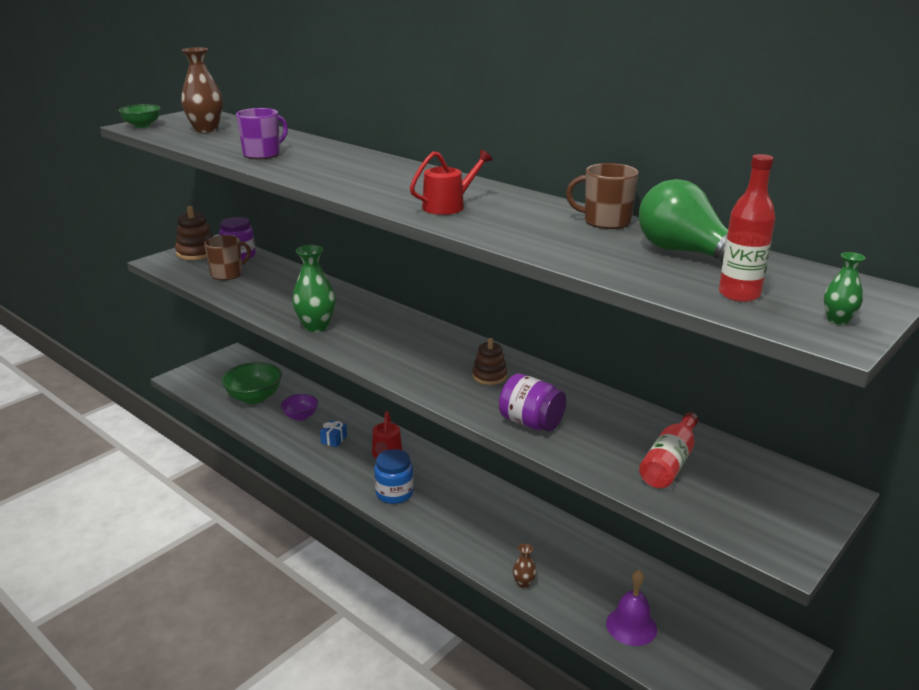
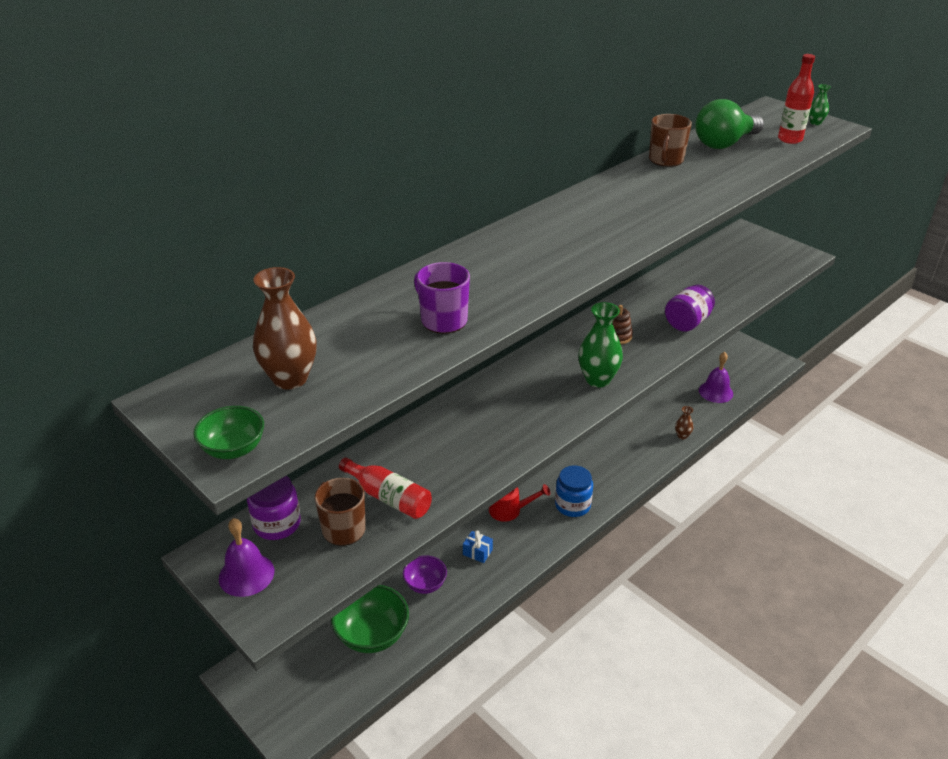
camera: 85 degrees left, 10 degrees up
(197, 253) = (246, 574): brown stacking toy -> purple bell
(316, 326) = (514, 439): green vase -> green vase (597, 380)
(449, 206) = (635, 215): red watering can -> none
(669, 463) = (727, 275): red bottle -> red bottle (389, 498)

